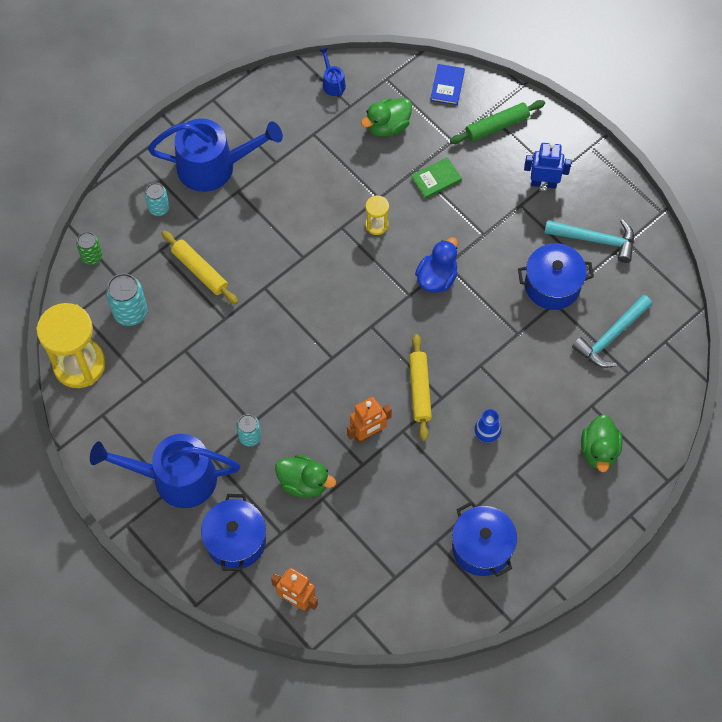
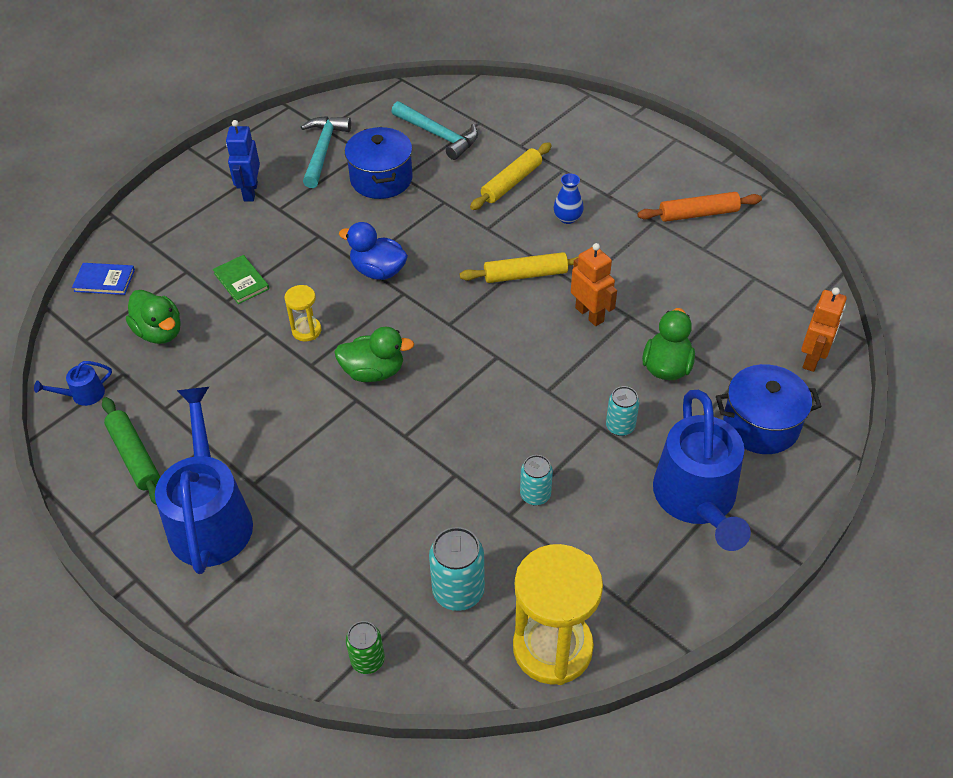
camera: 95 degrees left, 15 degrees down
(159, 208) = (280, 579): turquoise can -> turquoise can (535, 495)
(200, 271) = (383, 512): yellow rolling pin -> yellow rolling pin (511, 182)
(482, 547) = (698, 214): blue pot -> orange rolling pin
(497, 126) = (169, 233): green rolling pin -> green rolling pin (134, 456)
(599, 451) = (568, 138): green duck -> green duck (373, 372)

